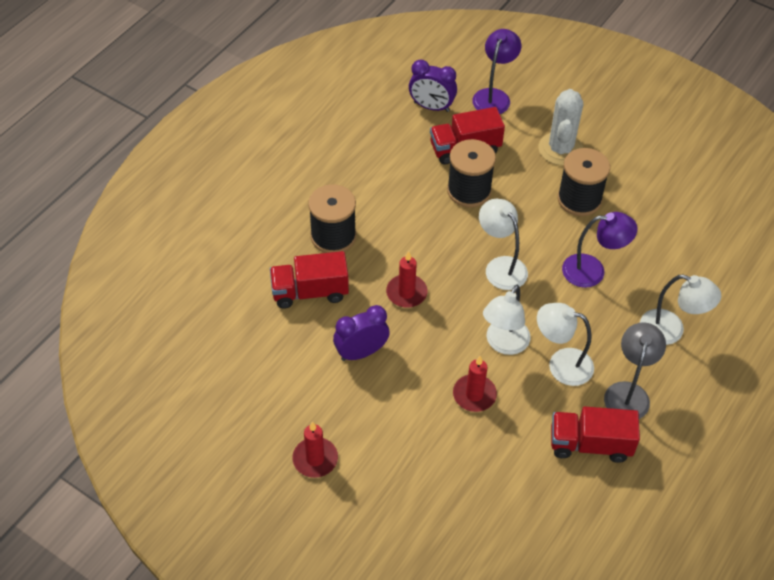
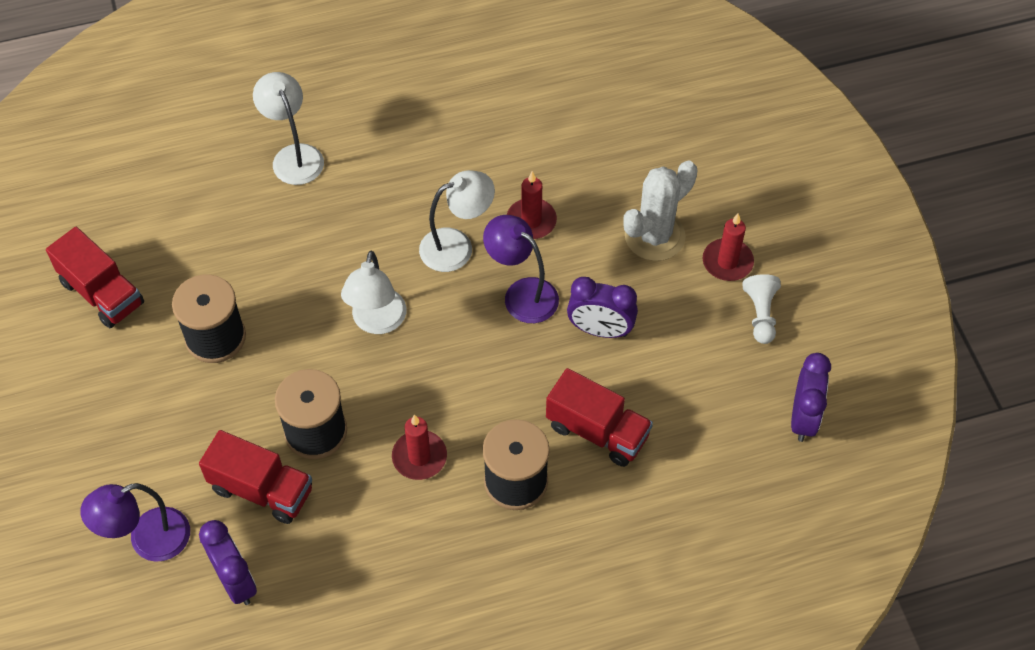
camera: 140 degrees left, 5 degrees up
(185, 383) = (803, 418): none -> purple clock
(263, 435) = (760, 314): none -> white pawn
(406, 293) = (499, 360): red candle -> red candle (419, 457)
(560, 149) = (161, 410): white cactus -> white cactus (654, 236)
(561, 364) = (425, 194): white lamp -> none
(590, 444) = (474, 118): red truck -> red truck (102, 293)
(592, 271) = (295, 255): purple lamp -> purple lamp (522, 294)
(628, 392) = (395, 134): grey lamp -> none

